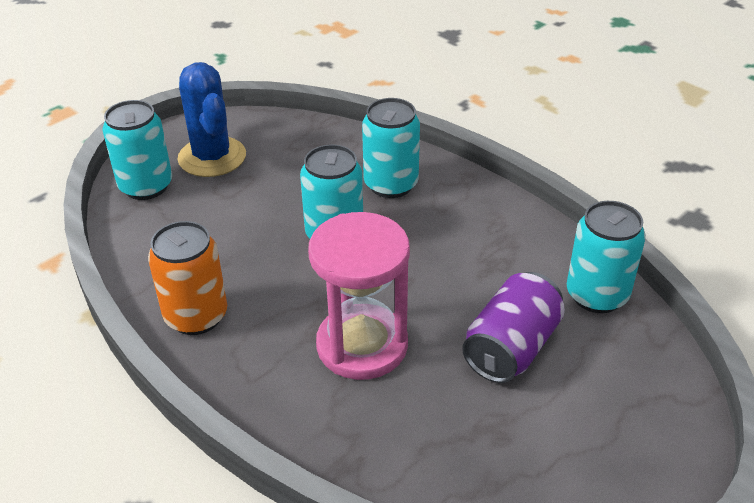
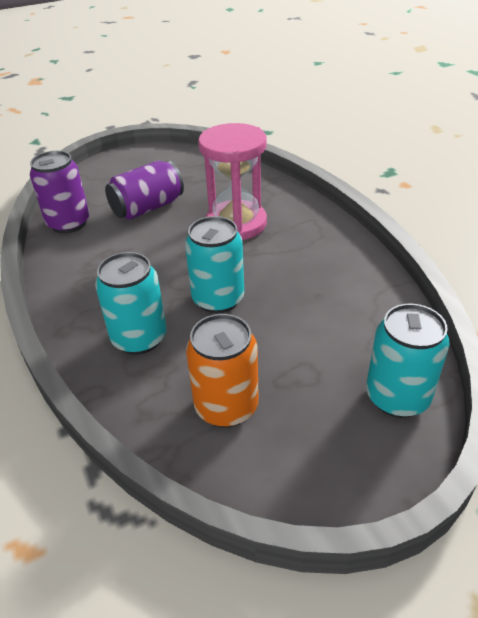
camera: 160 degrees left, 0 degrees up
(196, 316) = (346, 259): orange can -> orange can (226, 406)
(212, 157) = (316, 425): blue cactus -> none
(597, 295) = (69, 223): turquoise can -> purple can

